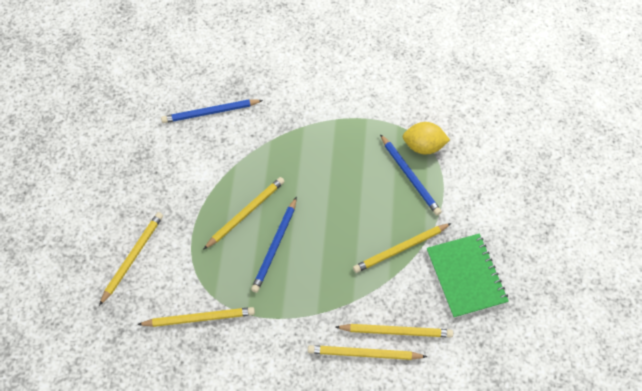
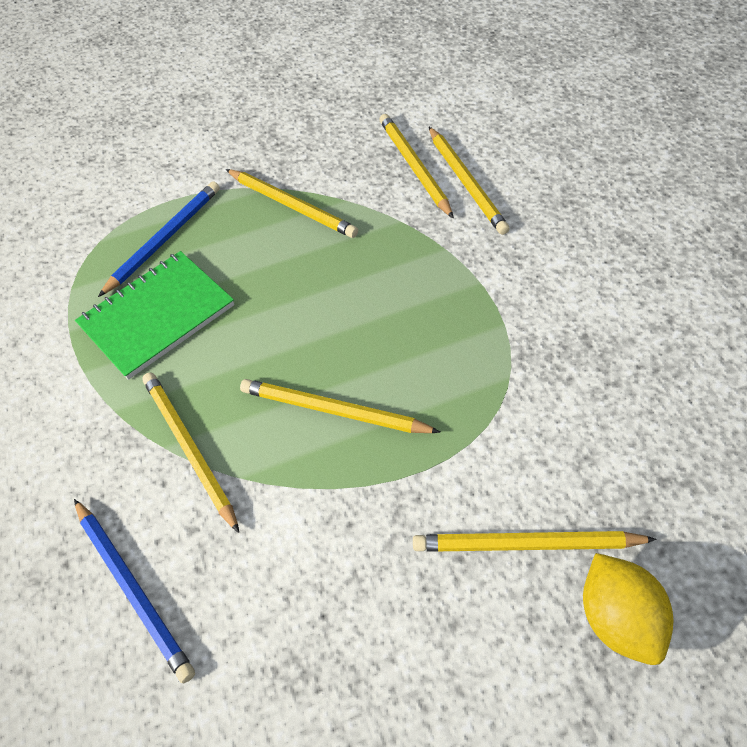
camera: 110 degrees left, 5 degrees down
(199, 318) = (556, 379): yellow pencil -> yellow pencil (189, 448)
(275, 246) = (371, 342): blue pencil -> none
(423, 147) = (103, 244): yellow lemon -> yellow lemon (618, 619)
(466, 276) = (296, 136): green notebook -> green notebook (157, 316)

